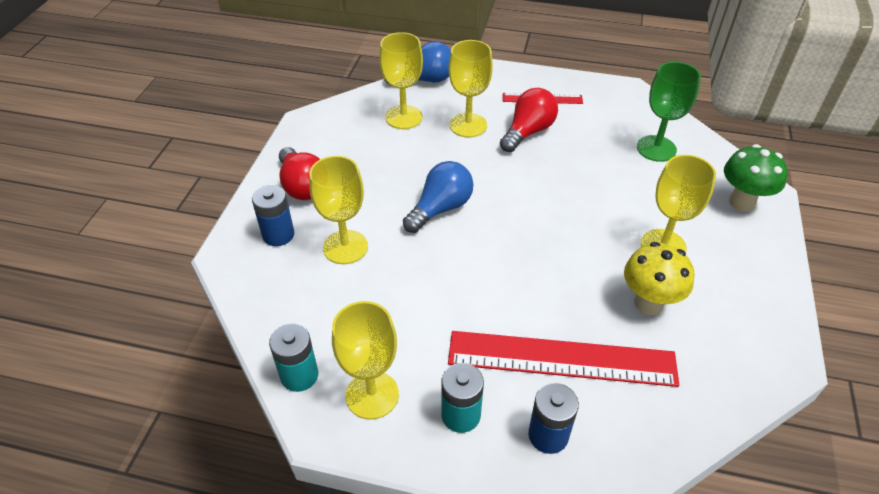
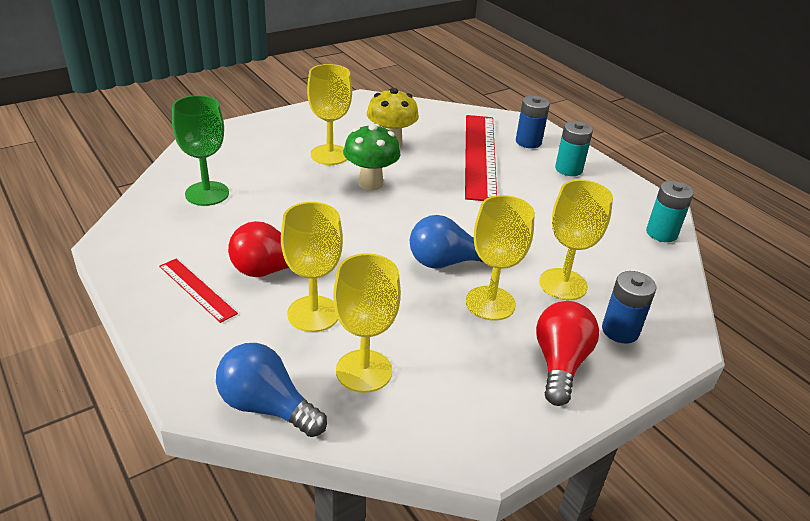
camera: 140 degrees left, 10 degrees down
(372, 395) = (616, 201): yellow goblet -> yellow goblet (490, 303)
(561, 359) = (480, 155): red ruler -> red ruler turned 45 degrees clockwise
(742, 202) = (234, 141): green mushroom -> green mushroom (370, 183)

